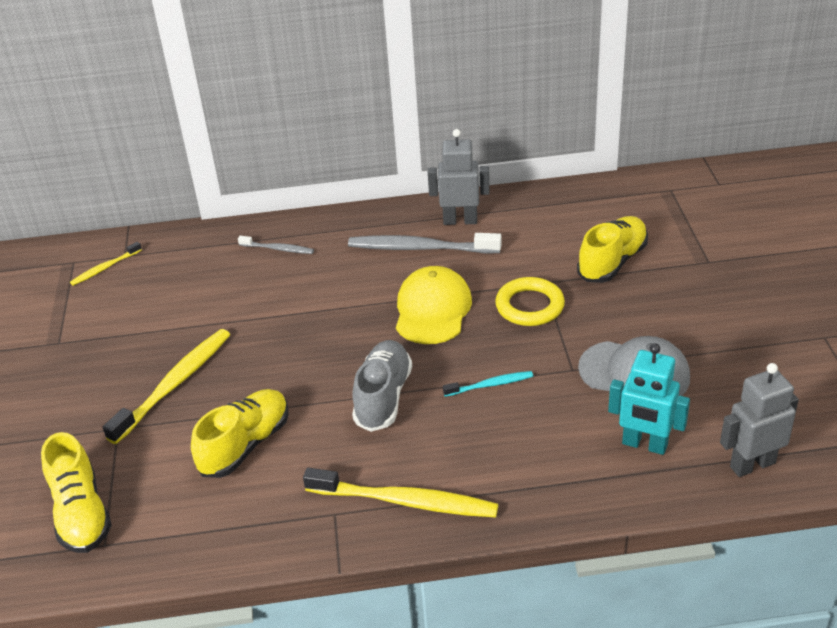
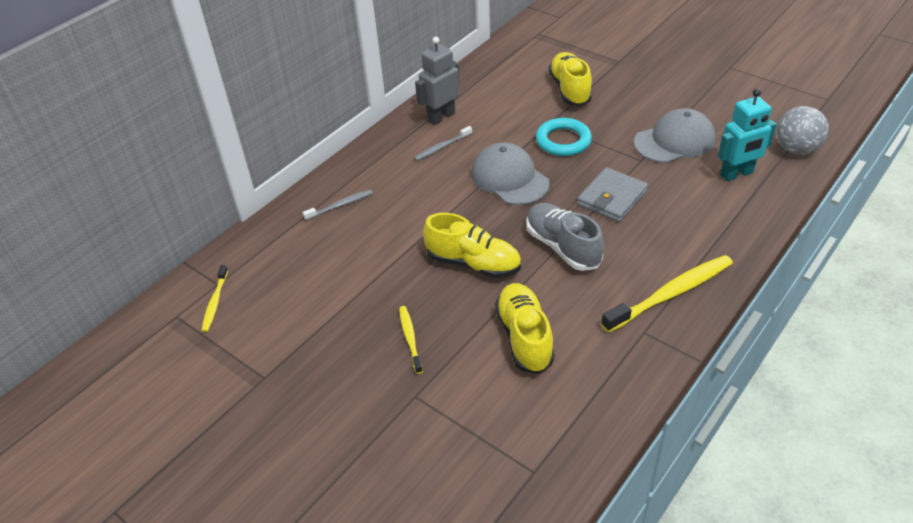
camera: 45 degrees left, 5 degrees up
(81, 513) = (483, 468): yellow shoe -> yellow shoe (473, 263)
(174, 385) = (410, 339): yellow toothbrush -> yellow toothbrush, size x0.52
(421, 248) = (442, 147): grey toothbrush -> grey toothbrush, size x0.52
(432, 310) = (509, 178): yellow cap -> grey cap
(490, 385) = (612, 198): turquoise toothbrush -> grey wallet
(529, 306) = (563, 141): yellow ring -> turquoise ring
(752, 464) = (796, 149): grey robot -> grey ball

